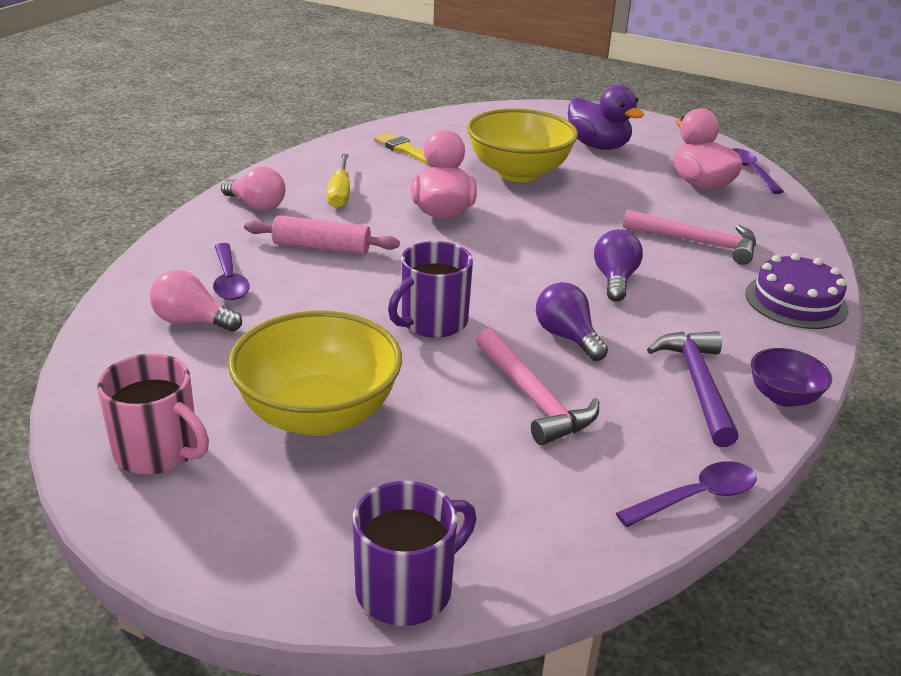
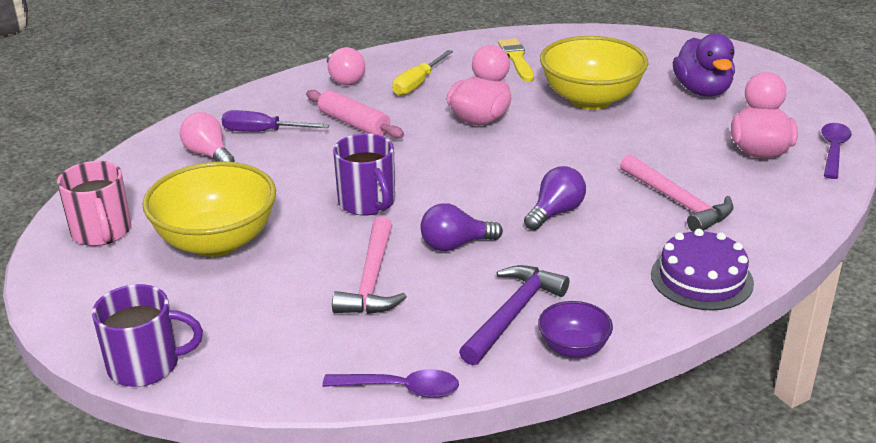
camera: 35 degrees right, 0 degrees up
(229, 280) = (263, 132): purple spoon -> purple screwdriver
(432, 322) = (367, 202): purple mug -> purple mug turned 105 degrees counterclockwise
(567, 337) = (455, 245): purple light bulb -> purple light bulb turned 105 degrees counterclockwise

